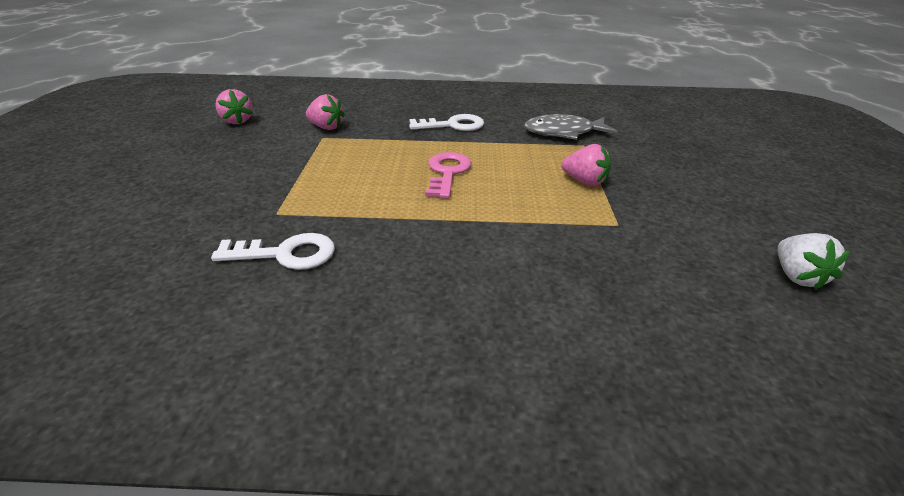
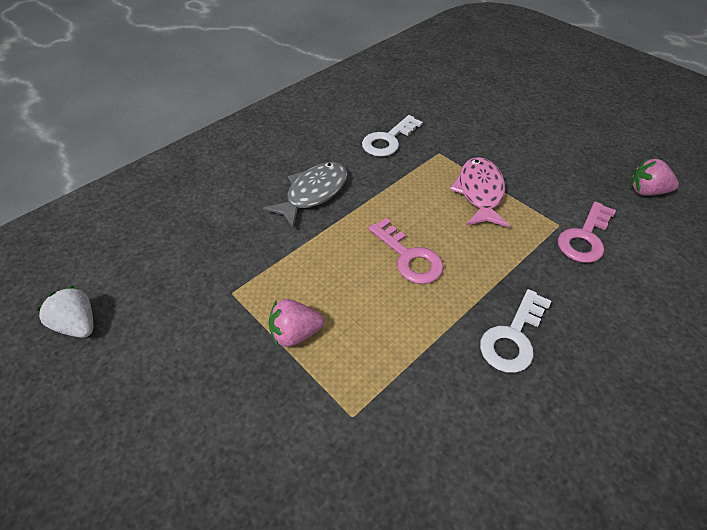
camera: 135 degrees right, 15 degrees up
(322, 173) = (479, 193): none -> pink fish
(326, 127) = (585, 238): pink strawberry -> pink key
(563, 133) = (398, 430): grey fish -> grey fish (313, 193)

